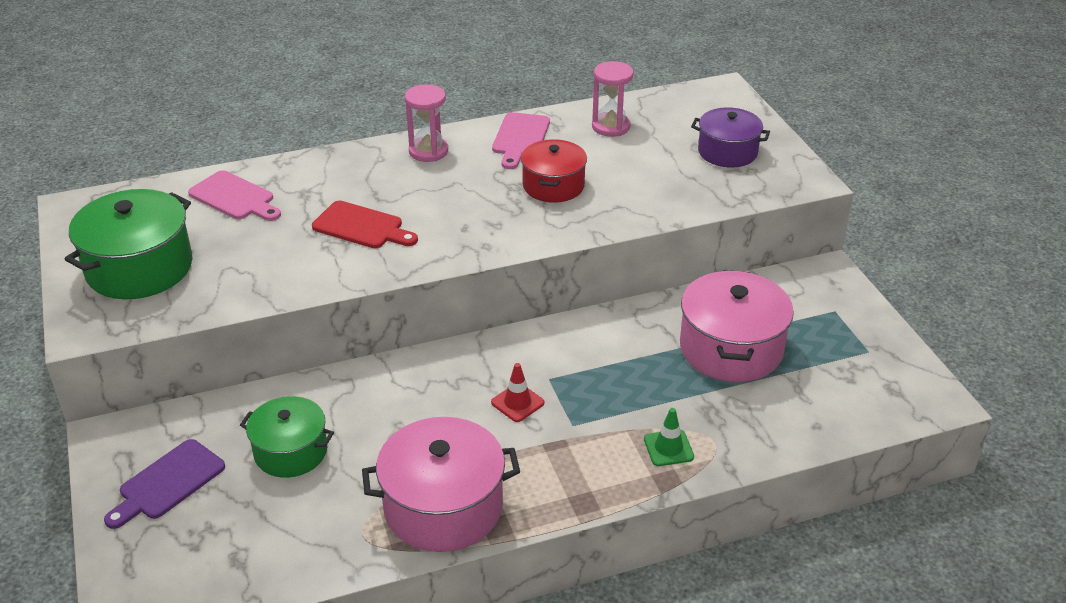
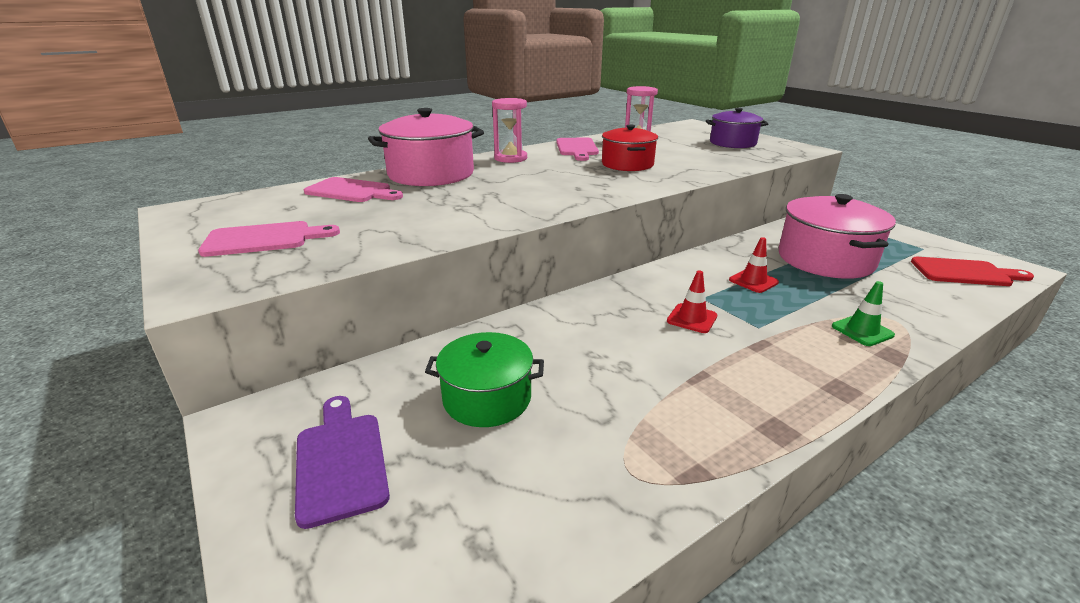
camera: 15 degrees left, 10 degrees down
(139, 268) = (263, 239): green pot -> pink cutting board
(168, 482) = (341, 461): purple cutting board -> purple cutting board turned 135 degrees clockwise
(361, 227) = (485, 195): red cutting board -> red cutting board (964, 273)
(443, 507) = (701, 422): pink pot -> pink pot (431, 174)
(620, 366) = (753, 281): none -> red traffic cone

